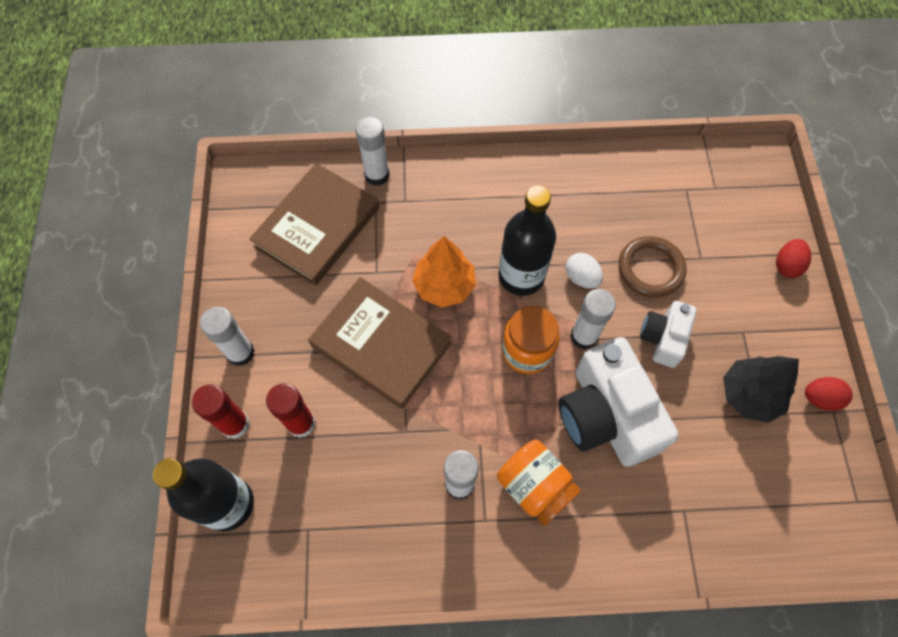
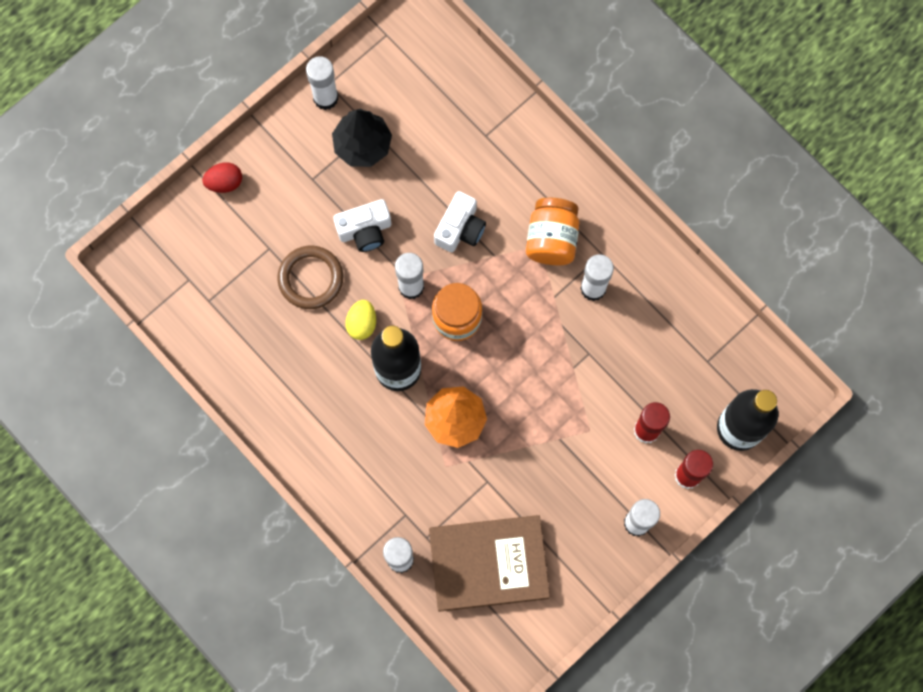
camera: 130 degrees left, 10 degrees up
(381, 345) = (542, 426): brown book -> none
(581, 278) = (362, 323): white egg -> yellow egg
(606, 415) = (460, 229): white camera -> white camera, size x0.55
(820, 398) = (325, 98): red egg -> white glue stick

